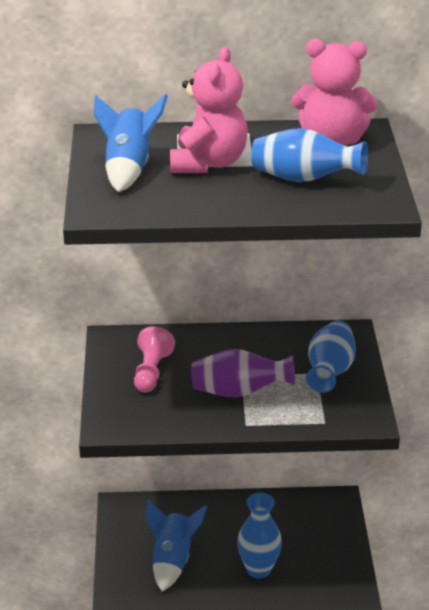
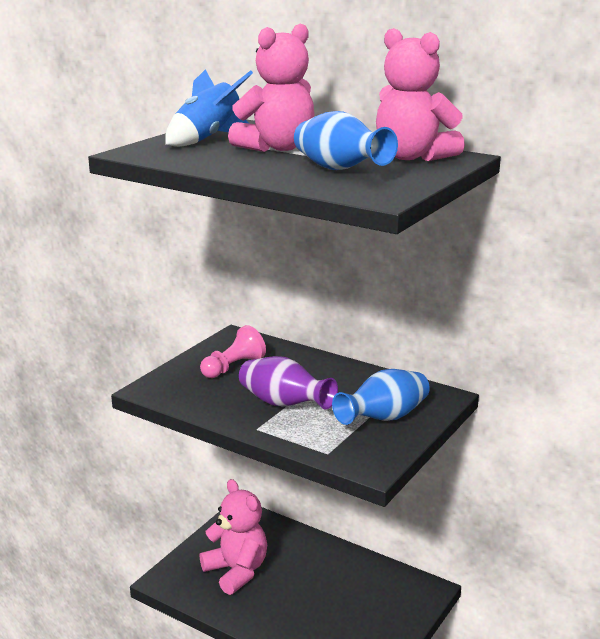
camera: 35 degrees right, 10 degrees down
(172, 560) = (236, 571): blue rocket -> pink teddy bear
(258, 569) = (299, 612): blue vase -> none

